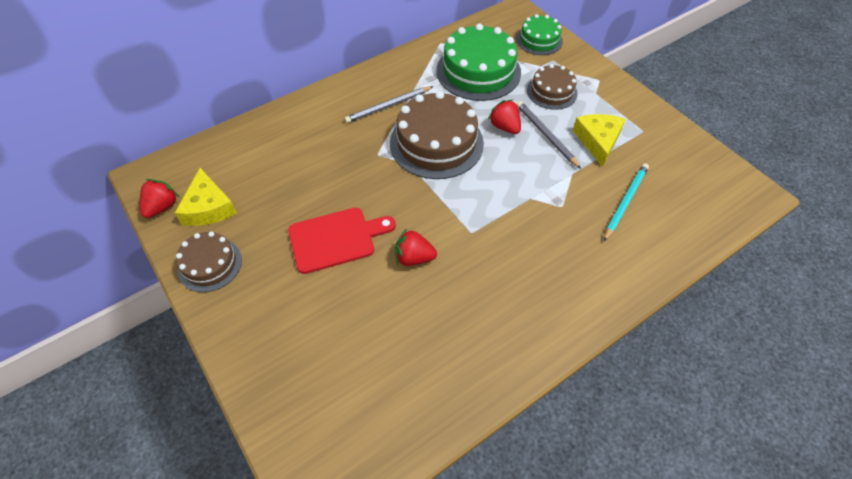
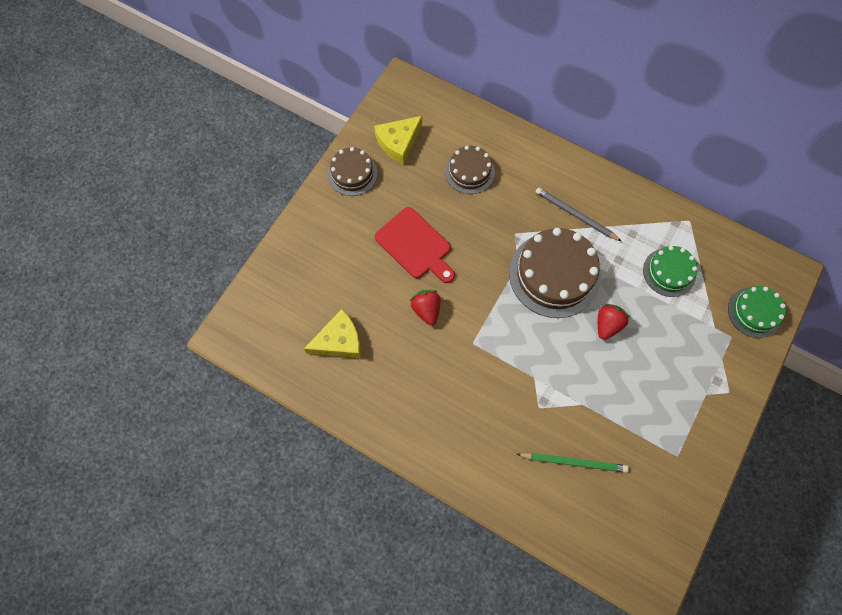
camera: 65 degrees right, 15 degrees up
(162, 207) = (383, 112): red strawberry -> none
(478, 71) = (669, 272): green cake -> green cake, size x0.57
(546, 135) = (618, 365): grey pencil -> none
(552, 92) = (681, 351): brown cake -> brown cake (469, 172)
(598, 141) = (638, 416): yellow cheese -> yellow cheese (339, 341)
(625, 202) = (574, 462): turquoise pencil -> green pencil

